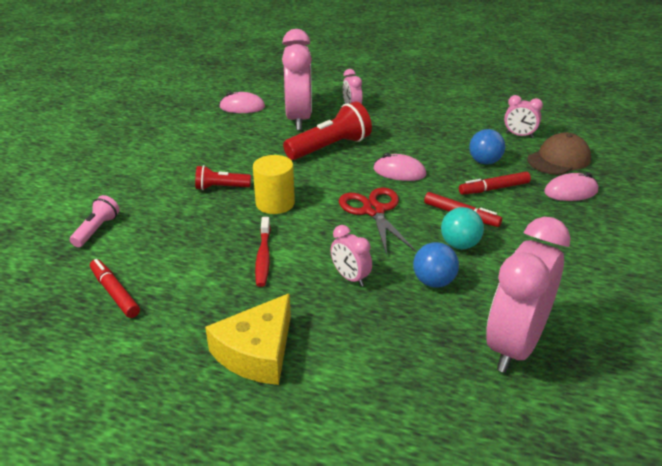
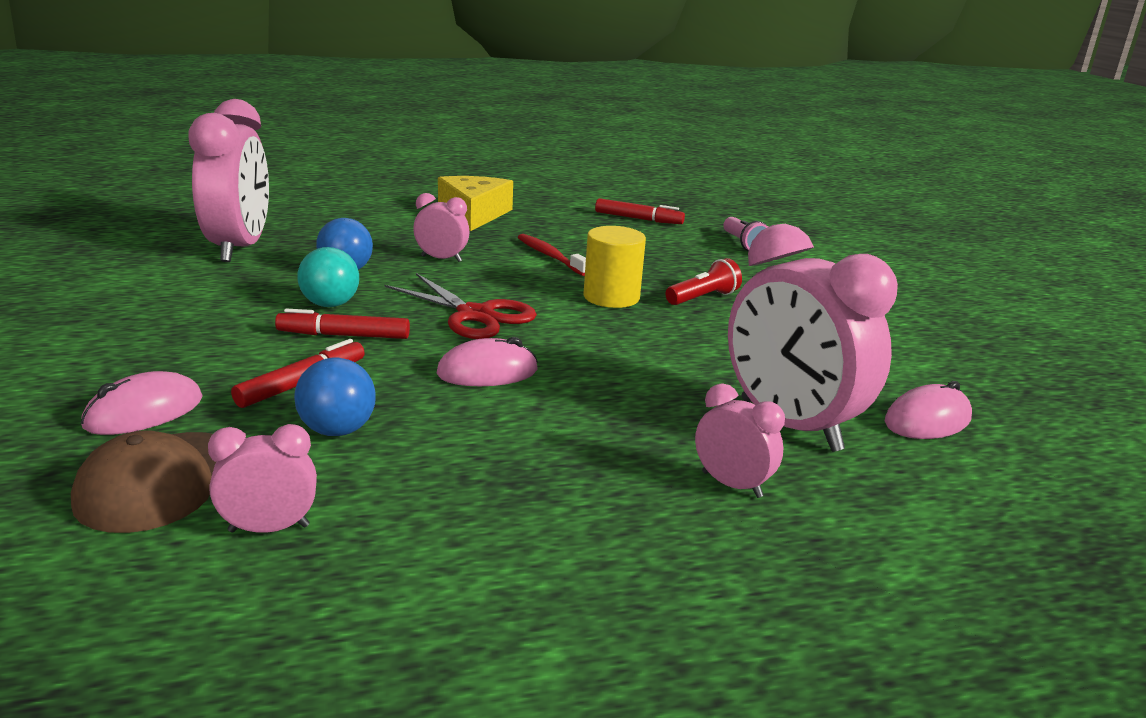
camera: 145 degrees right, 10 degrees down
(330, 147) = (649, 384): red flashlight -> none

